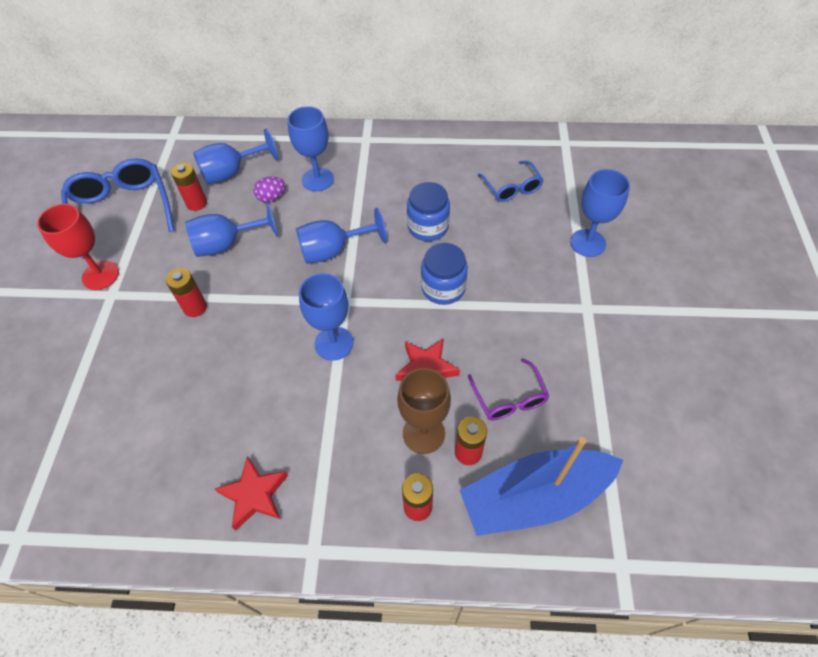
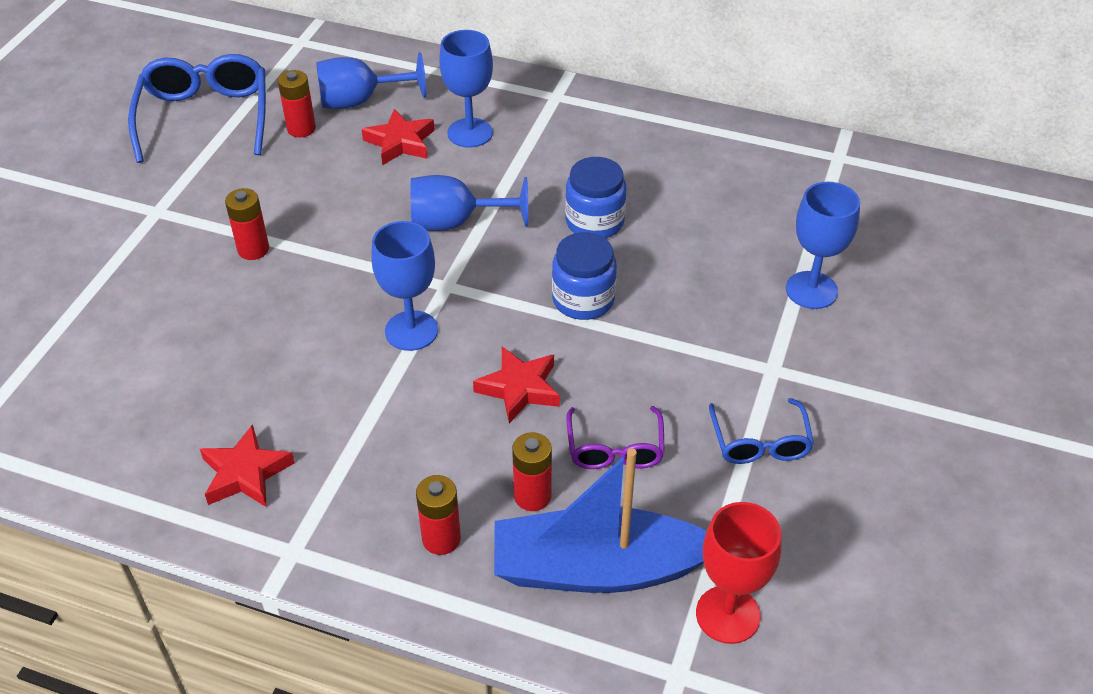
camera: 15 degrees right, 10 degrees down
(100, 275) = (152, 186): red goblet -> red goblet (728, 614)
(227, 244) = (321, 185): blue goblet -> none
(272, 198) = (400, 142): purple egg -> red star
(423, 433) = (484, 460): brown goblet -> none
(512, 188) = (734, 199): blue glasses -> blue glasses (760, 443)

